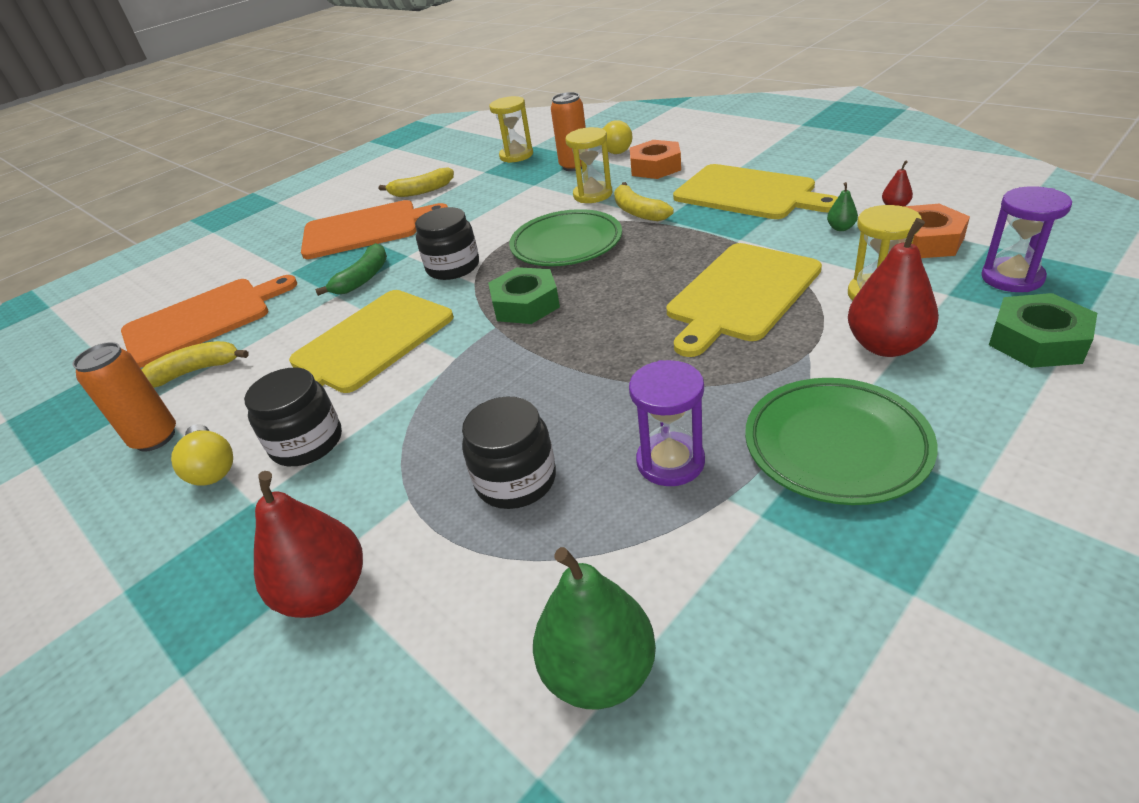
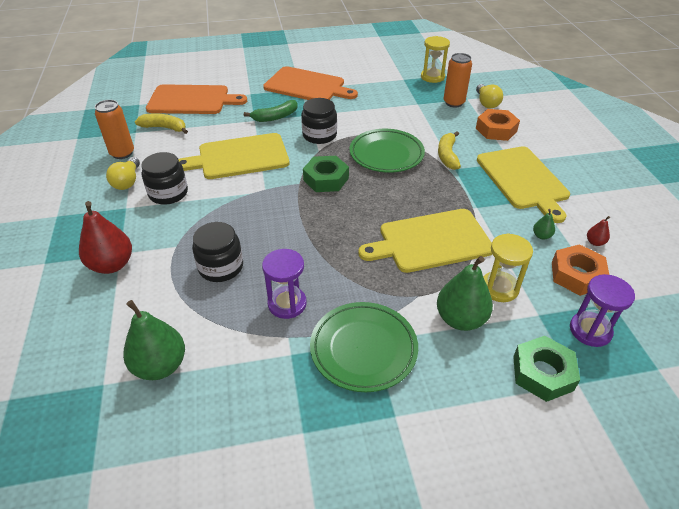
camera: 30 degrees right, 5 degrees up
(421, 191) = (358, 75): yellow banana -> none
(592, 195) = (438, 129): yellow hourglass -> none
(886, 346) = (460, 319): red pear -> green pear

